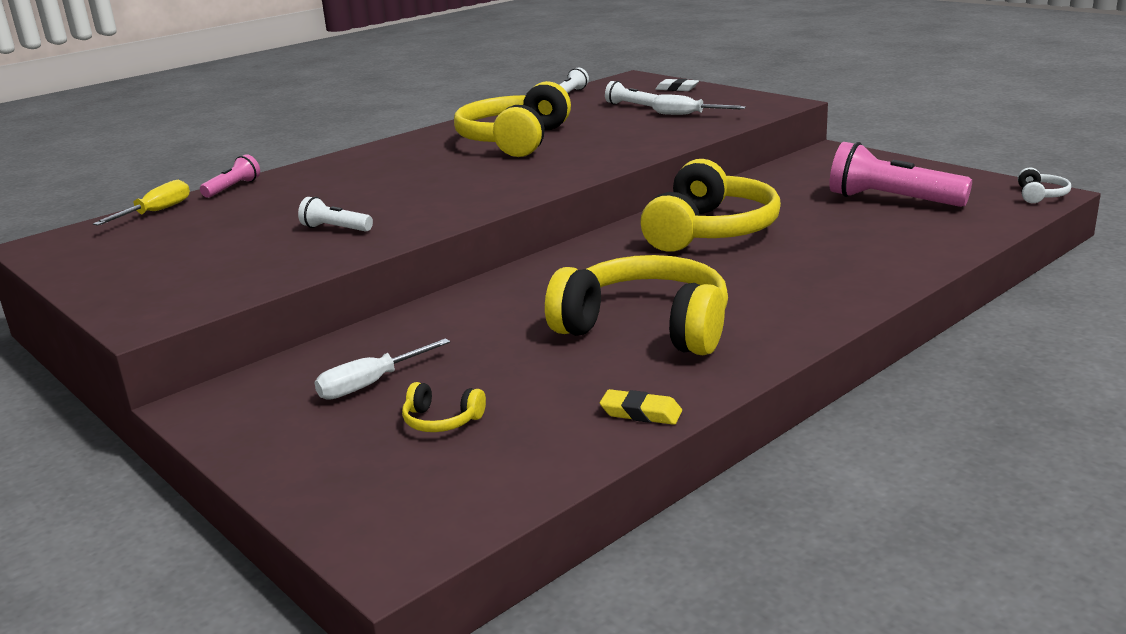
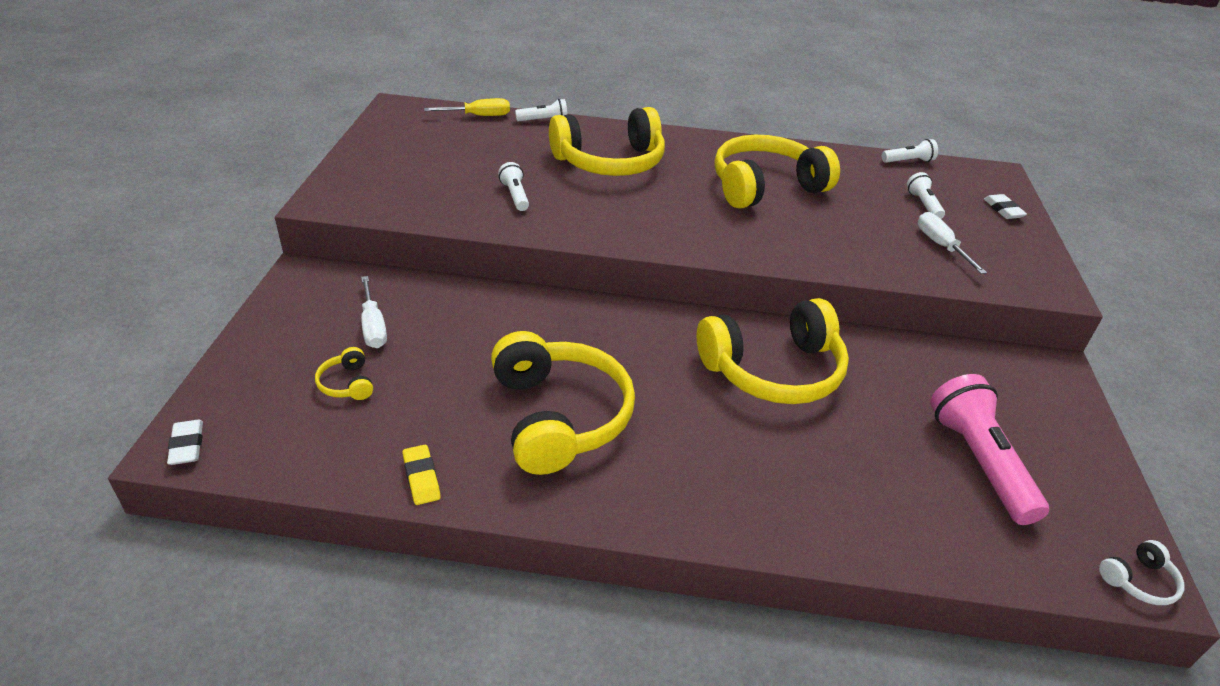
camera: 45 degrees right, 15 degrees up
(233, 188) = (544, 120): pink flashlight -> white flashlight
(363, 180) = (610, 162): none -> yellow headphones
(370, 384) = (373, 326): white screwdriver -> white screwdriver turned 120 degrees counterclockwise
(398, 547) = (187, 446): none -> white eraser

